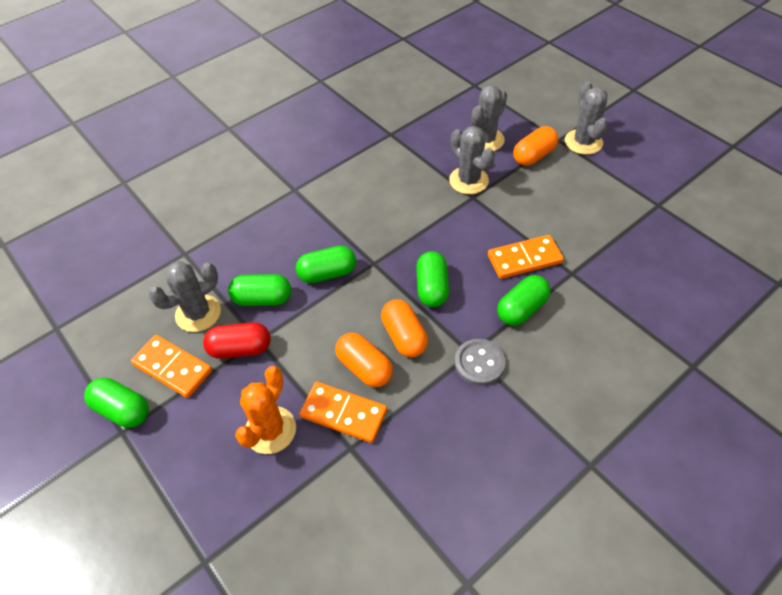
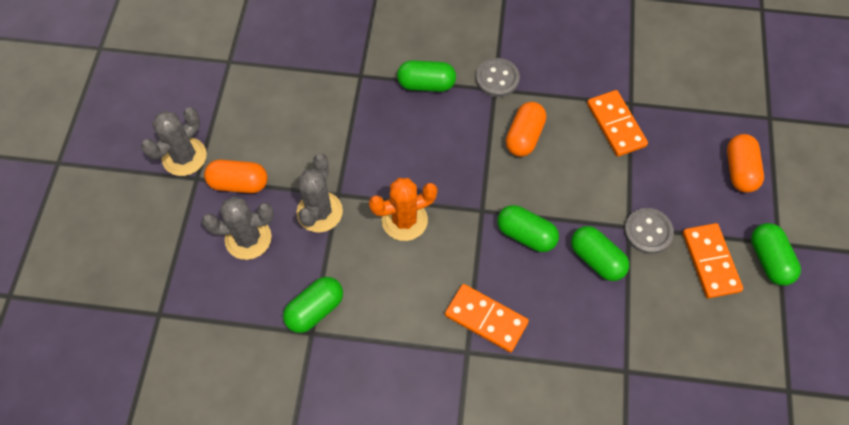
camera: 135 degrees left, 10 degrees up
(198, 313) = (658, 293): grey cactus -> none
(240, 349) = (648, 232): red capsule -> grey button
(270, 430) = (673, 156): orange cactus -> orange cactus (404, 220)
(364, 368) = (573, 140): orange capsule -> orange capsule (739, 170)
(432, 288) = (464, 152): green capsule -> green capsule (315, 310)
(524, 259) = (375, 112): orange domino -> orange domino (486, 319)

